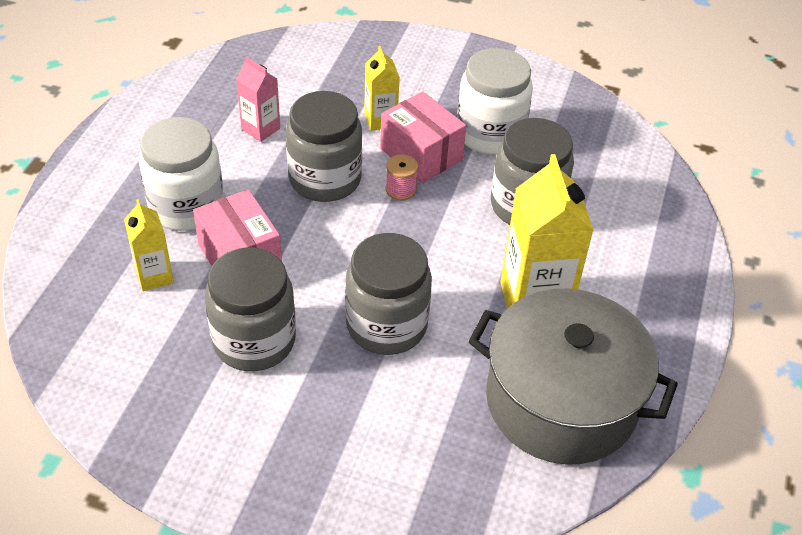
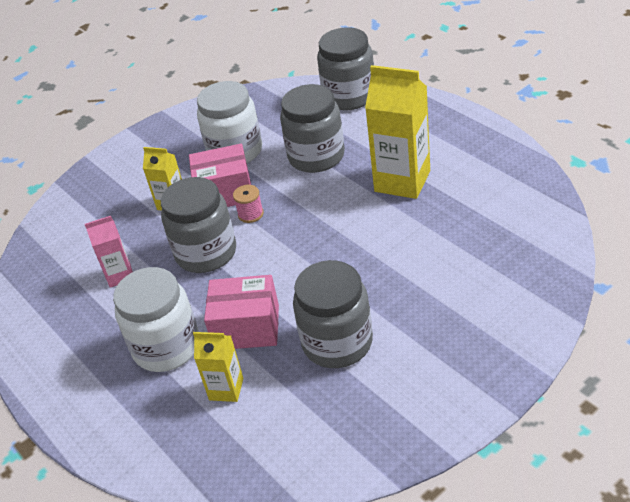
camera: 50 degrees left, 5 degrees down
(386, 325) = (372, 262): grey jar -> grey jar (349, 96)
(561, 401) = (491, 196): grey pot -> none

